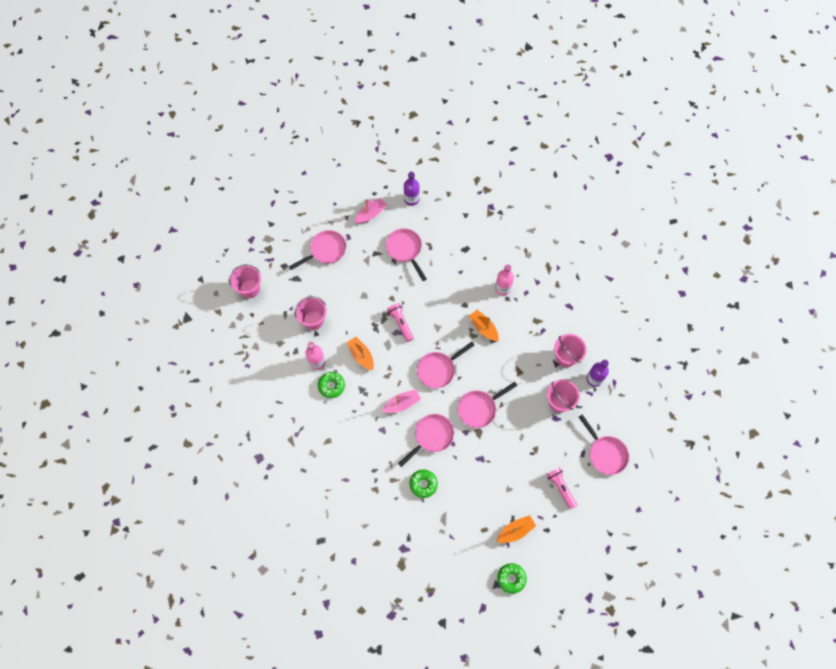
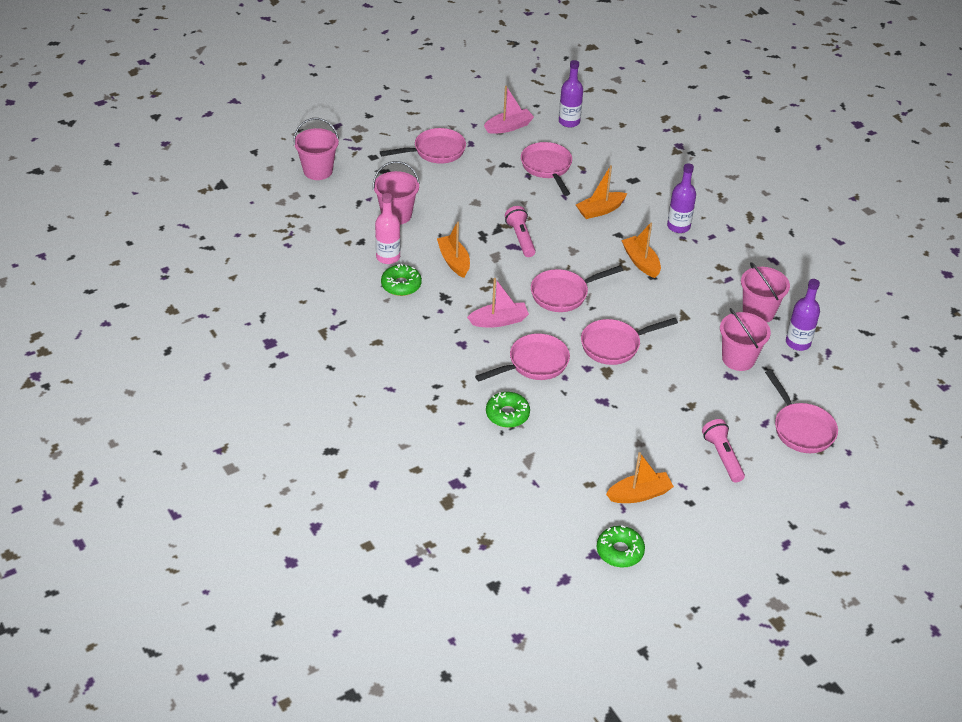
camera: 10 degrees right, 25 degrees down
(448, 284) = (600, 210): none -> orange boat
(503, 288) = (678, 226): pink bottle -> purple bottle

